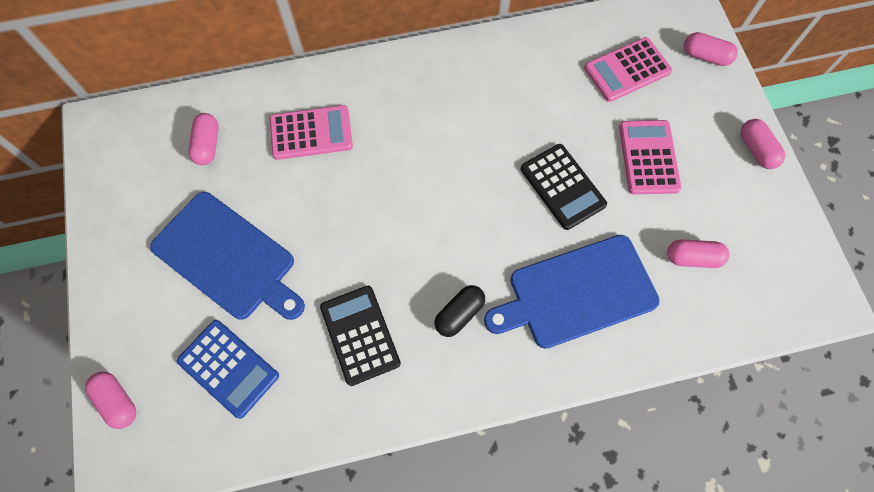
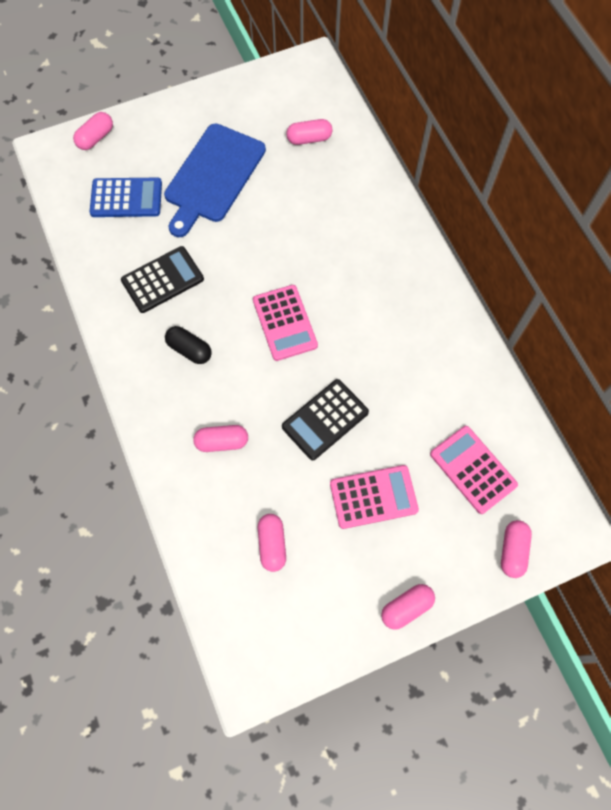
camera: 80 degrees right, 0 degrees up
(228, 368) = (126, 198): blue calculator -> blue calculator turned 120 degrees counterclockwise
(311, 133) = (336, 209): pink calculator -> pink calculator (284, 323)
(577, 293) = (222, 442): blue cutting board -> pink capsule

